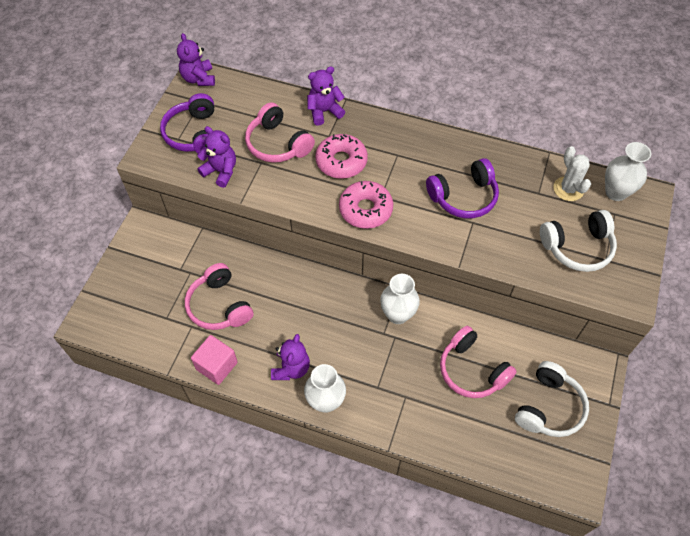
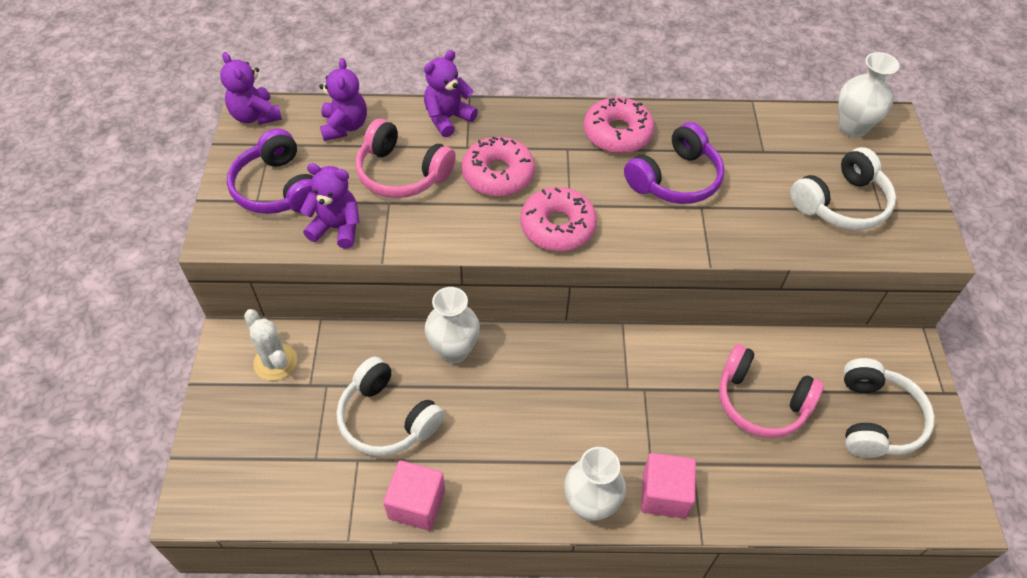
camera: 20 degrees left, 5 degrees down
(219, 306) = (387, 418): pink headphones -> white headphones
(291, 368) = (524, 474): purple teddy bear -> purple teddy bear (344, 126)
(377, 410) = (664, 494): none -> pink cube
(397, 314) = (635, 359): white vase -> white vase (454, 350)
(437, 152) = (617, 133): none -> pink donut
(568, 189) = (796, 138): white cactus -> white cactus (275, 362)

